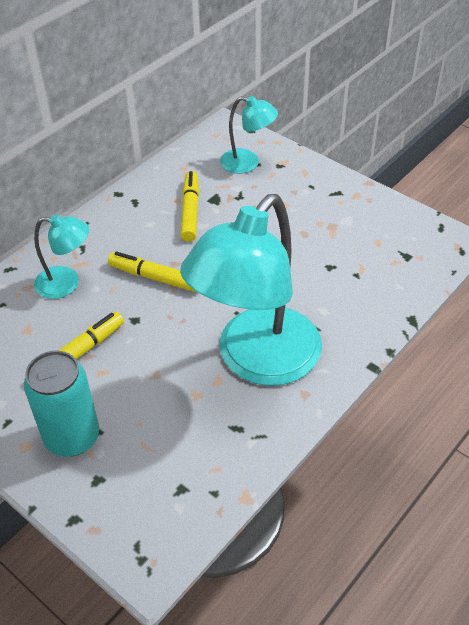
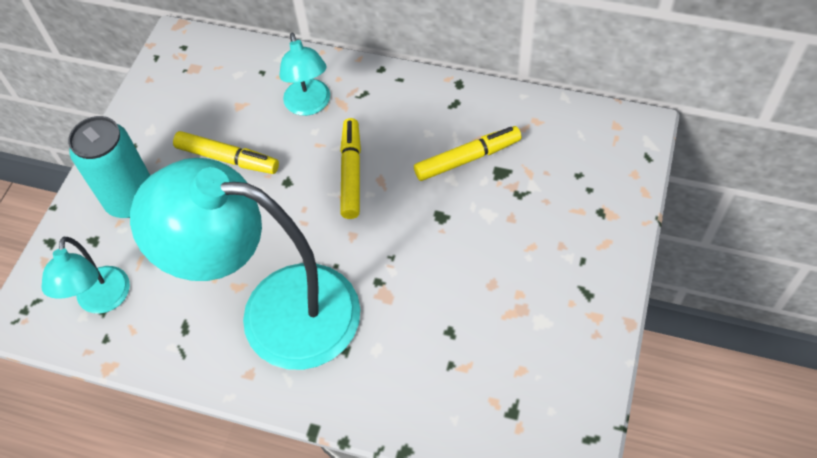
camera: 70 degrees right, 10 degrees up
(248, 163) = (583, 178): turquoise lamp -> turquoise lamp (102, 301)

